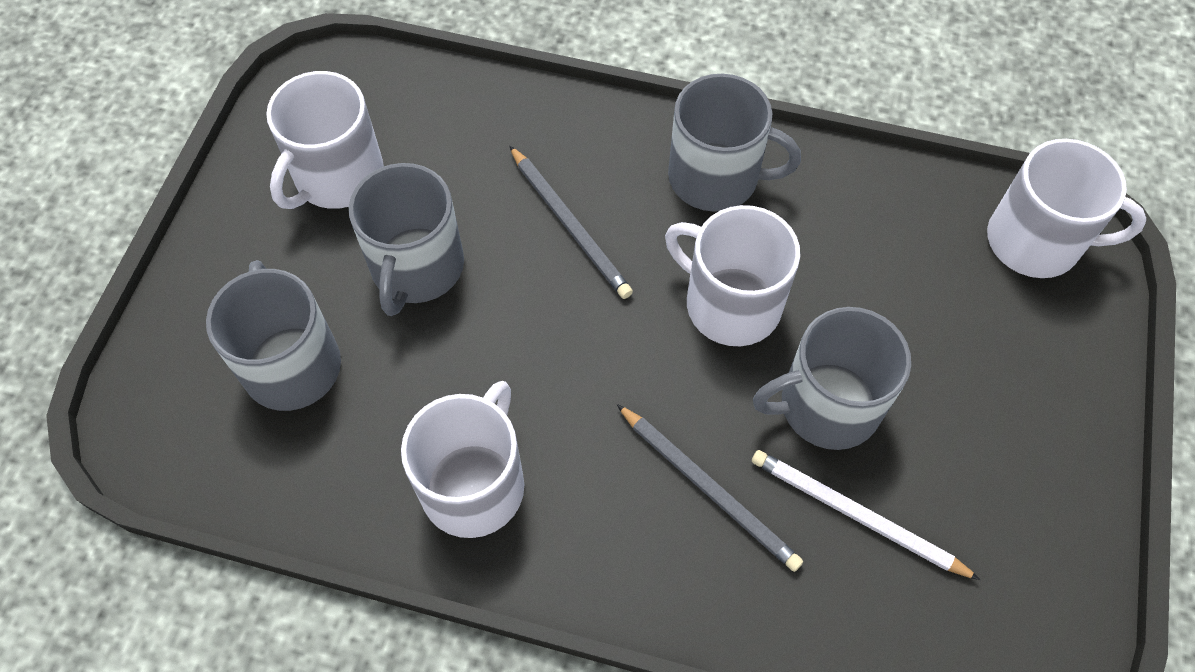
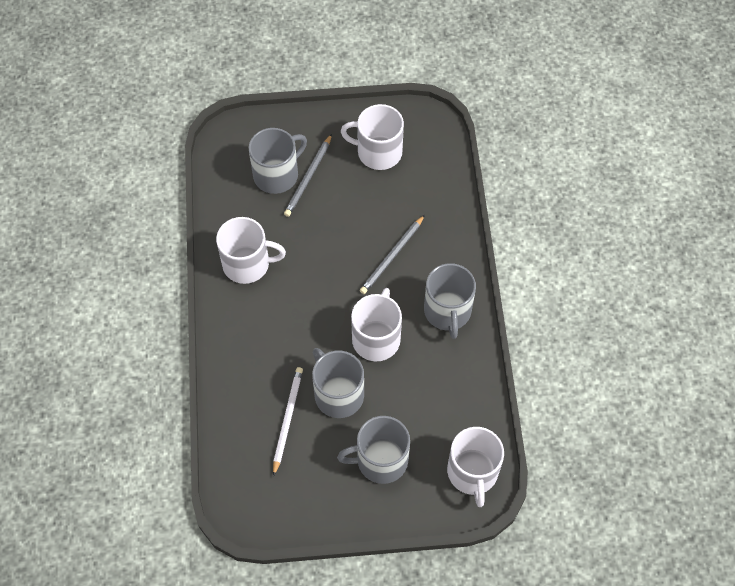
camera: 70 degrees right, 0 degrees up
(416, 267) = (343, 202): grey mug -> grey mug (380, 460)
(708, 489) = (278, 355): grey pencil -> grey pencil (308, 177)

